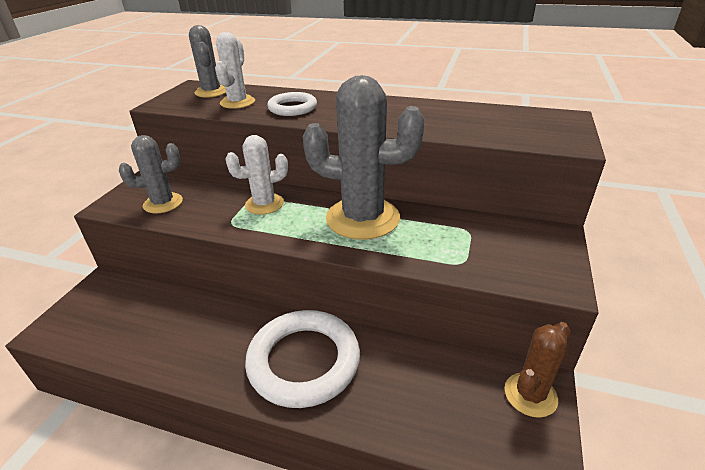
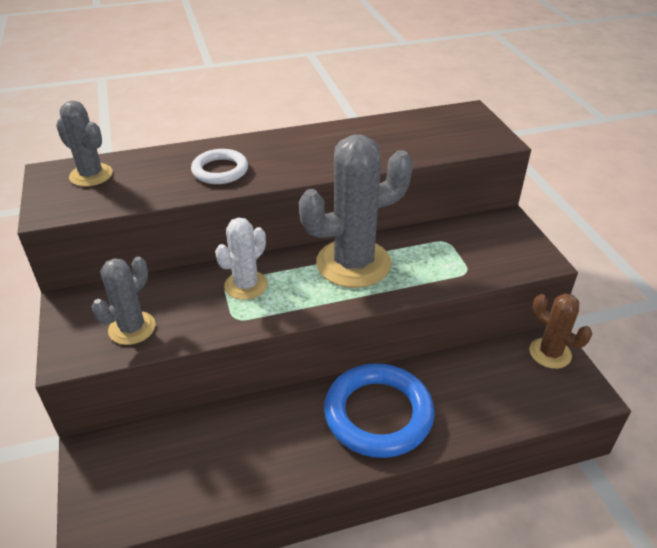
camera: 35 degrees left, 5 degrees up
(237, 102) = (147, 181): white cactus -> none
(304, 361) = (378, 414): white ring -> blue ring
(530, 395) = (550, 353): brown cactus -> brown cactus turned 60 degrees counterclockwise

